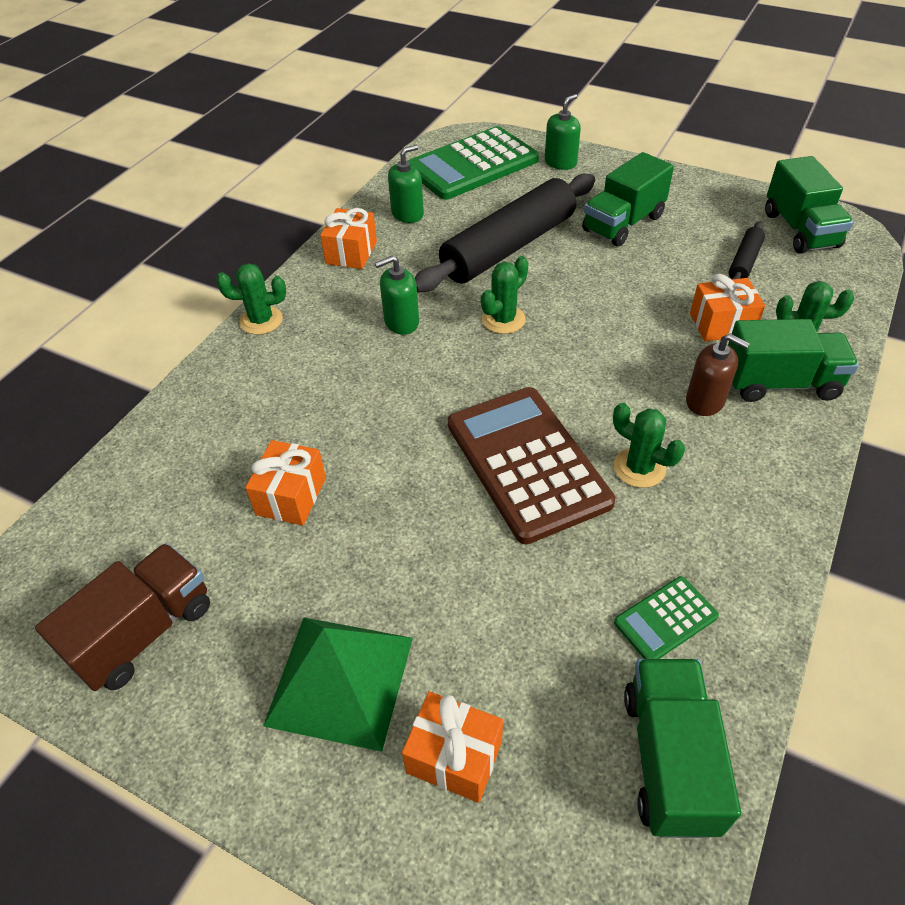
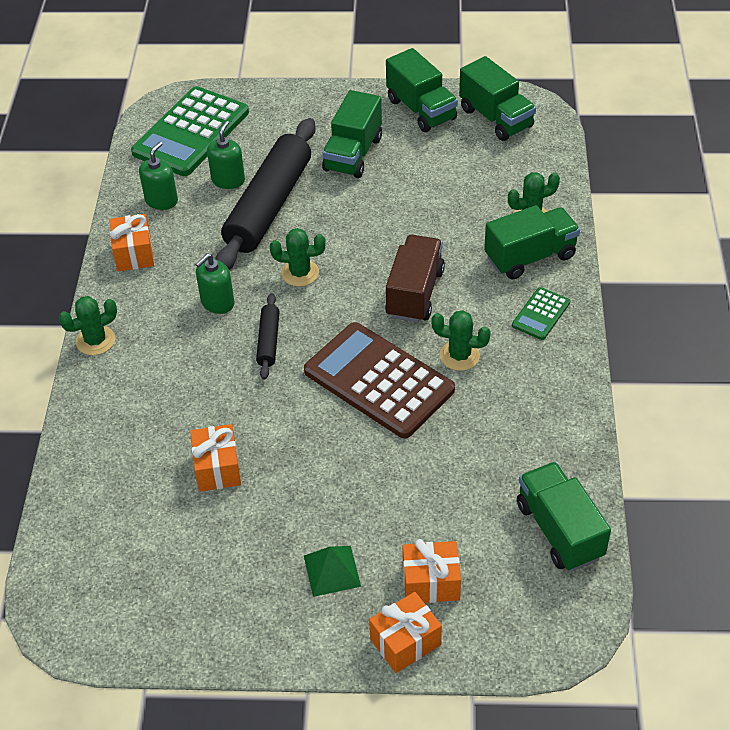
camera: 25 degrees left, 0 degrees up
(144, 632) = (173, 598): brown truck -> brown truck (414, 293)
(340, 680) = (332, 571): green pyramid -> green pyramid, size x0.56
(503, 320) = (300, 273): green cactus -> green cactus turned 75 degrees clockwise
(560, 162) = (269, 107): green soap dispenser -> green soap dispenser (228, 180)
(665, 619) = (522, 451): green calculator -> green calculator (541, 314)
(705, 401) = (483, 289): brown soap dispenser -> none
(718, 202) = (421, 109): none -> green truck
(721, 324) = (469, 222): orange gift -> orange gift (405, 642)
(744, 262) = (464, 161): black rolling pin -> black rolling pin (268, 341)

